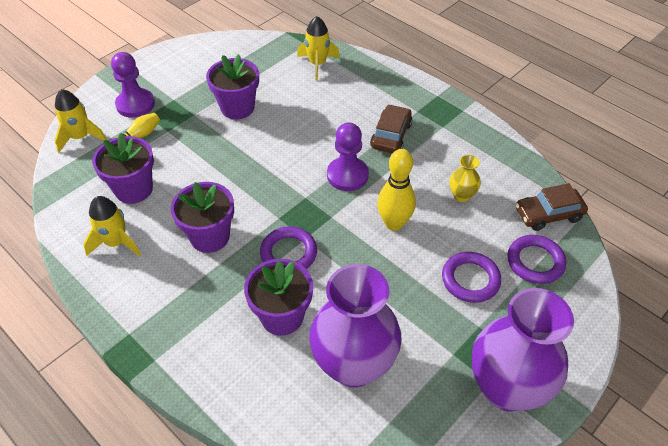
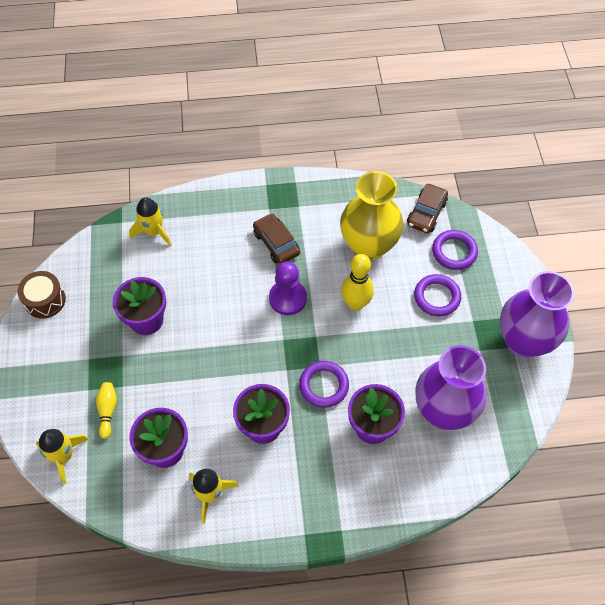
camera: 50 degrees left, 10 degrees up
(135, 104) = (65, 391): purple pawn -> none
(199, 49) = (45, 300): none -> brown drum
(461, 195) = (368, 246): yellow vase -> yellow vase, size x2.35

